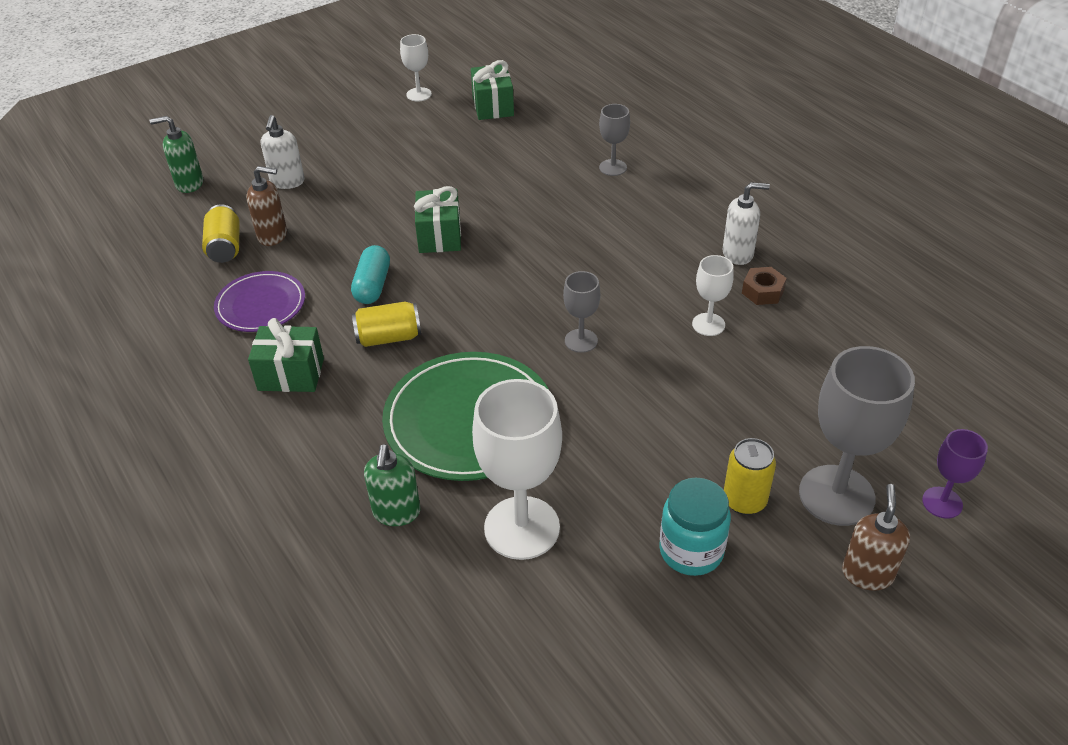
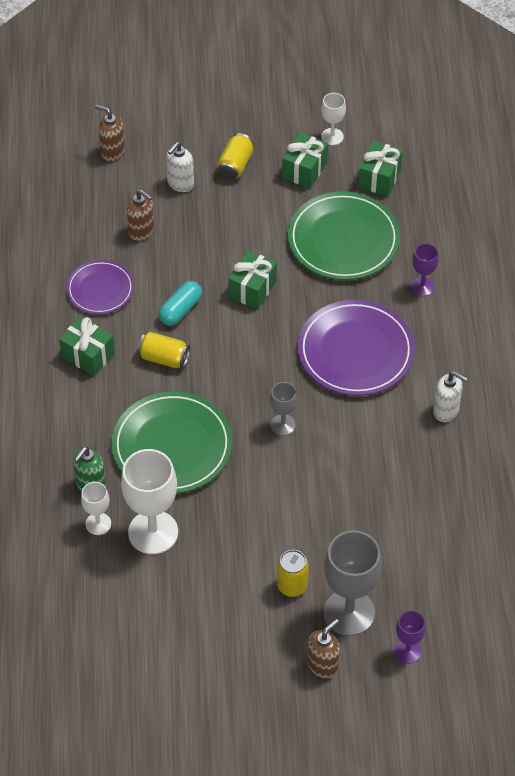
camera: 30 degrees right, 10 degrees up
(189, 184) = (112, 152): green soap dispenser -> brown soap dispenser
(225, 247) = (105, 226): yellow can -> yellow can (235, 165)
(412, 126) = (304, 170): none -> green gift
(500, 162) = (343, 240): none -> green plate
(597, 244) = (355, 351): none -> purple plate
(613, 167) = (422, 286): grey goblet -> purple goblet
(691, 551) = (236, 598): turquoise jar -> none
(708, 324) = (375, 456): white goblet -> white goblet (98, 524)
(762, 291) = (435, 450): brown nut -> none

